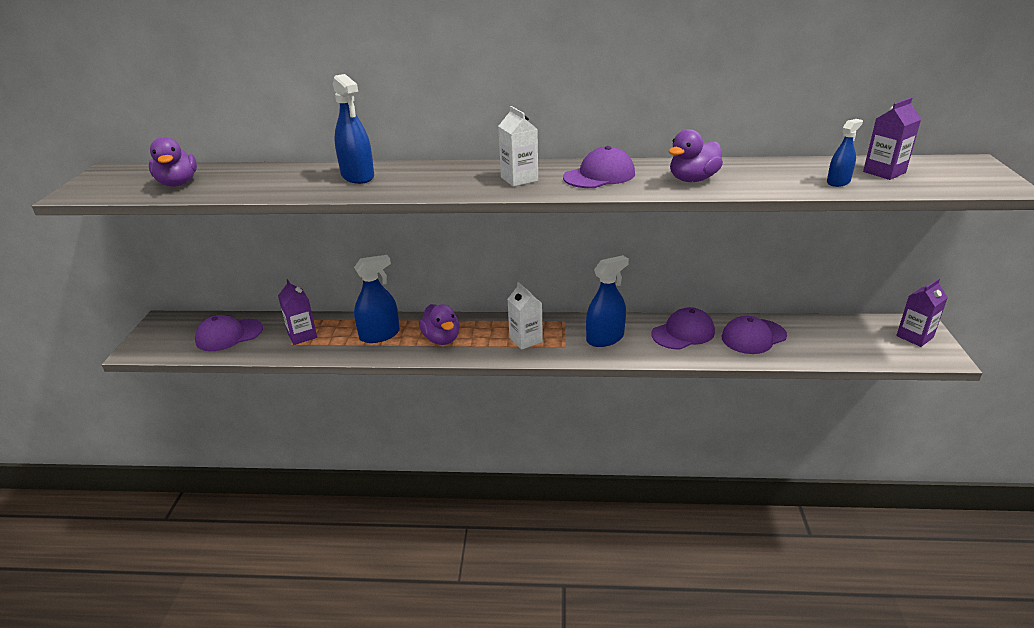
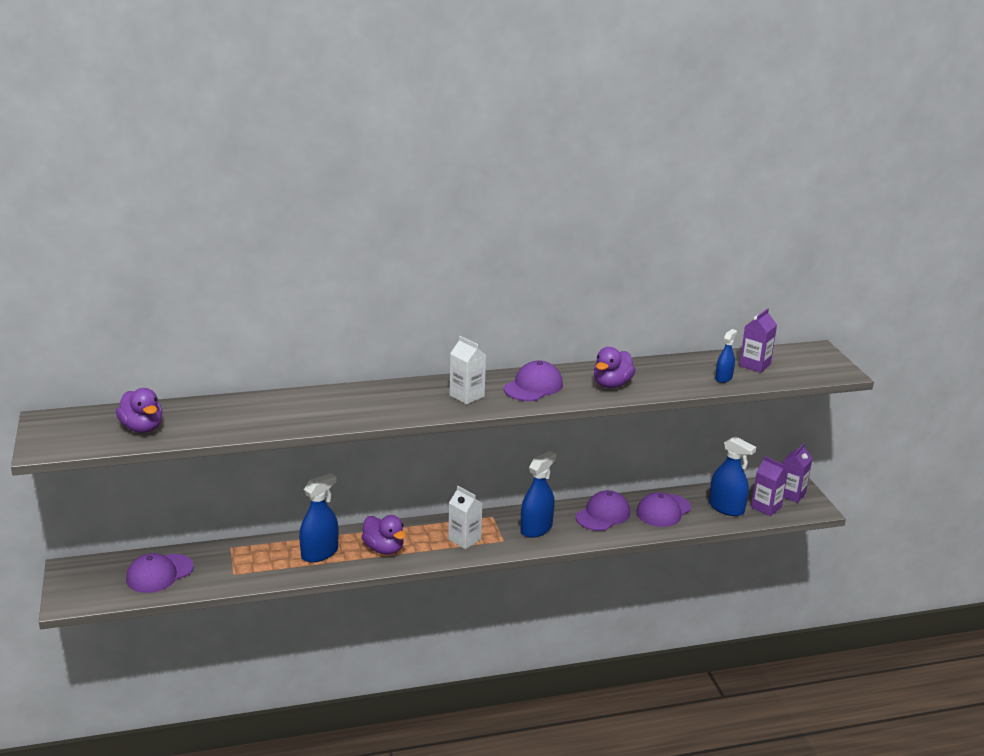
camera: 20 degrees left, 5 degrees down
(302, 335) = (239, 564): purple carton -> purple carton (766, 507)
(357, 176) = (316, 405): blue spray bottle -> blue spray bottle (726, 508)

